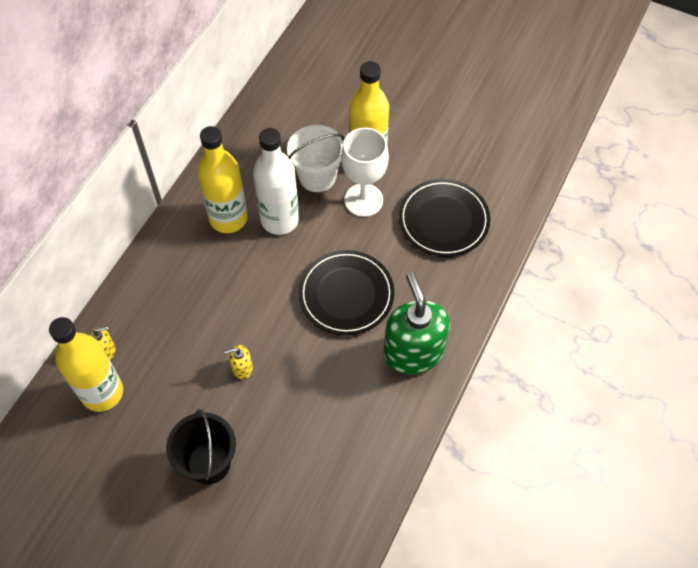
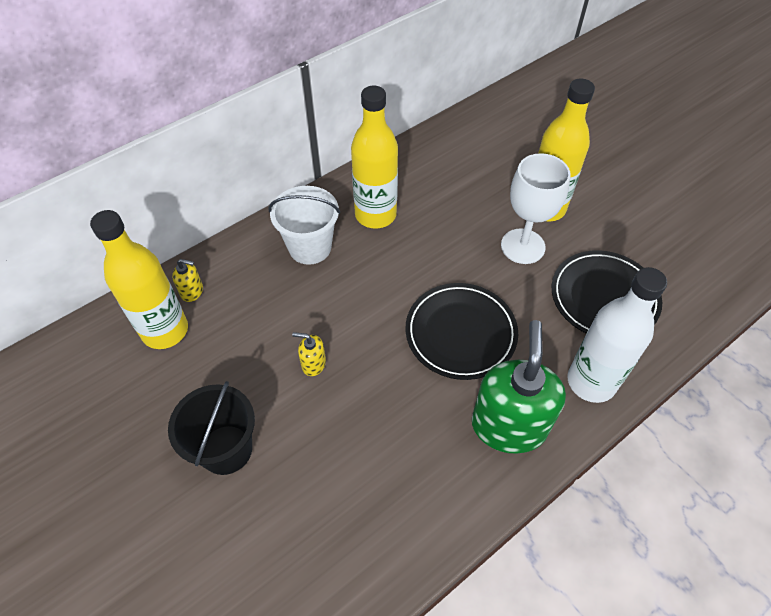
camera: 25 degrees right, 5 degrees down
(280, 220) = (426, 234): white bottle -> white bottle (591, 382)
(317, 177) = (484, 208): white bucket -> white bucket (310, 247)

